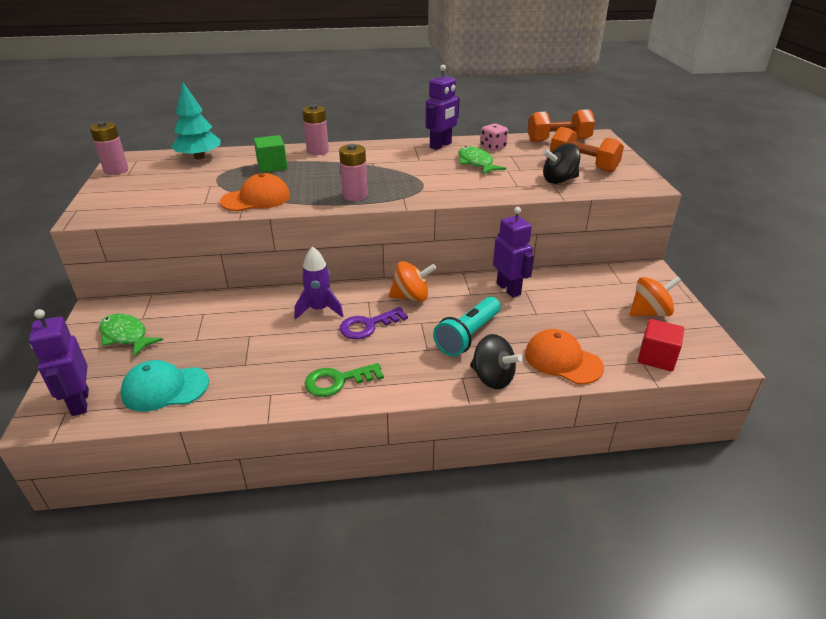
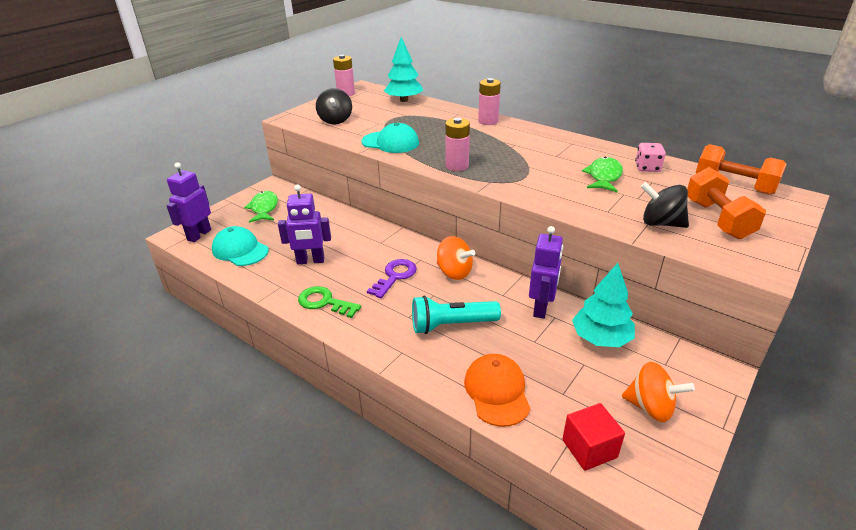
camera: 45 degrees right, 0 degrees up
(256, 199) = (390, 142): orange cap -> turquoise cap
(272, 166) = (438, 122): green cube -> none
(319, 309) = (381, 248): purple rocket -> none
(368, 326) = (395, 276): purple key -> purple key turned 105 degrees clockwise
(441, 145) = (598, 150): purple robot -> purple robot (310, 261)
(492, 378) = (421, 367): black spinning top -> black spinning top (335, 120)
(570, 288) = (601, 338): none -> turquoise tree

